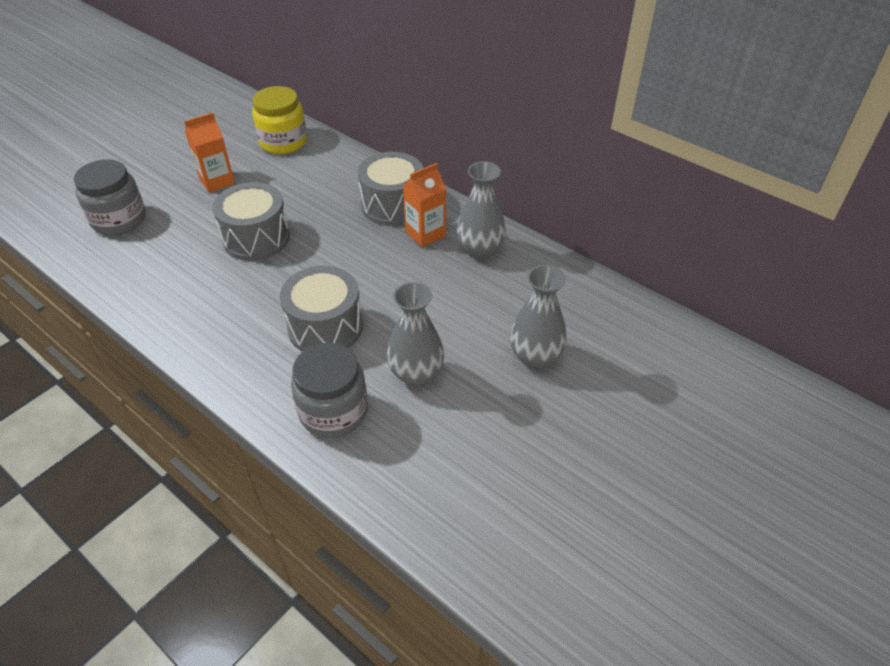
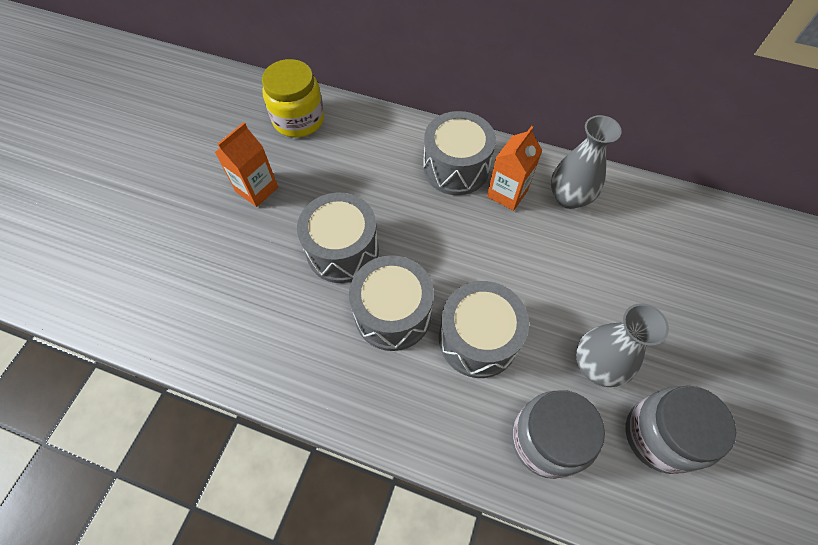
camera: 20 degrees left, 15 degrees up
(119, 220) = (177, 273): grey jar -> grey jar (659, 435)
(267, 291) = (393, 313): none -> grey drum
(535, 357) = (689, 306): grey vase -> none

